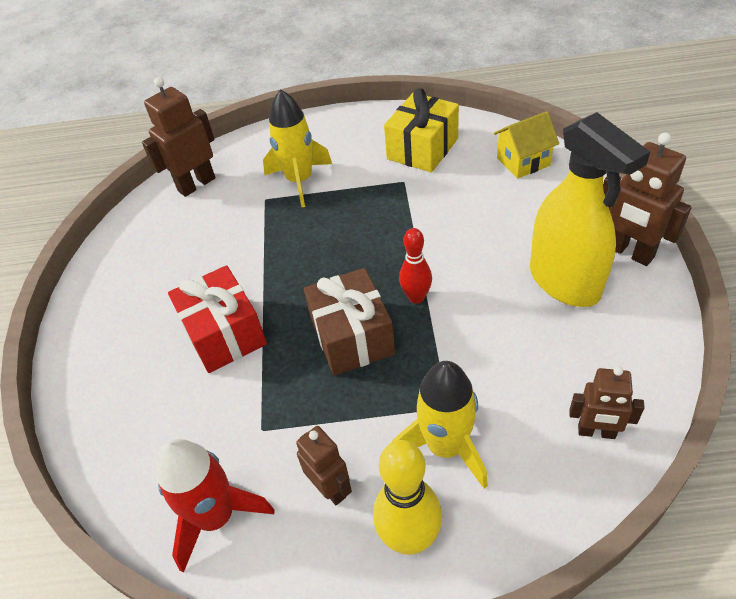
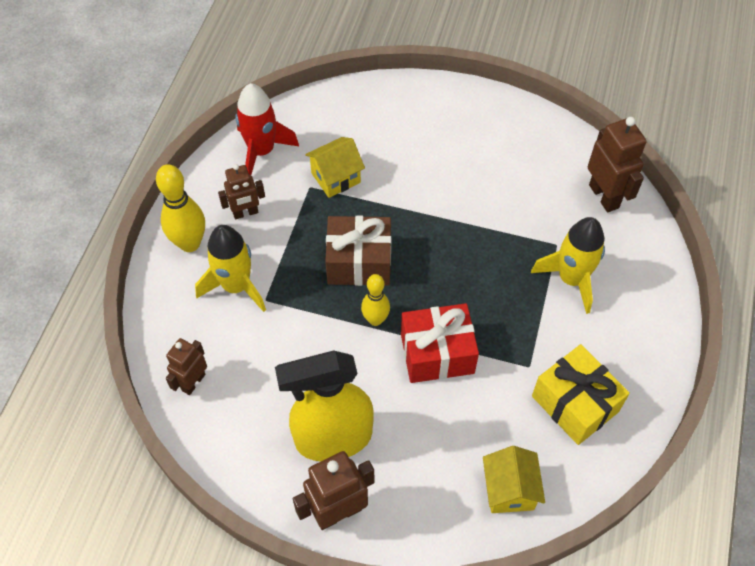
camera: 105 degrees right, 10 degrees up
(224, 334) = (406, 182): red gift -> red gift (437, 353)
(238, 406) = (335, 178): none -> yellow house
(416, 297) = (375, 319): red bowling pin -> yellow bowling pin

